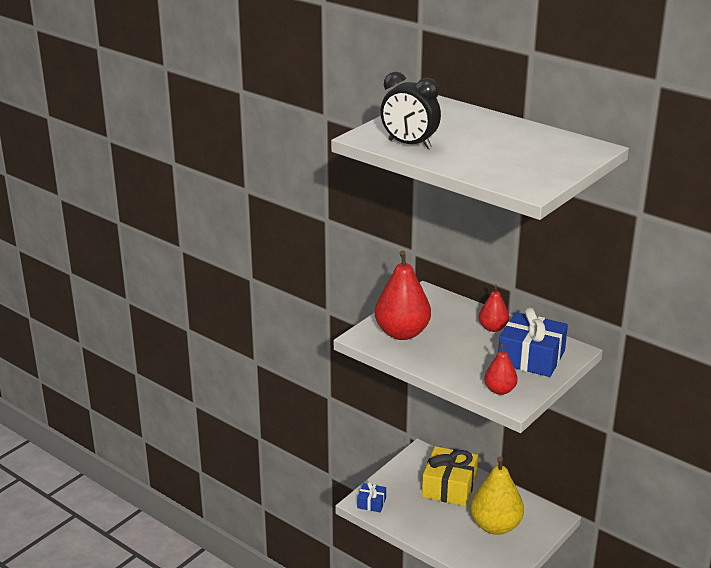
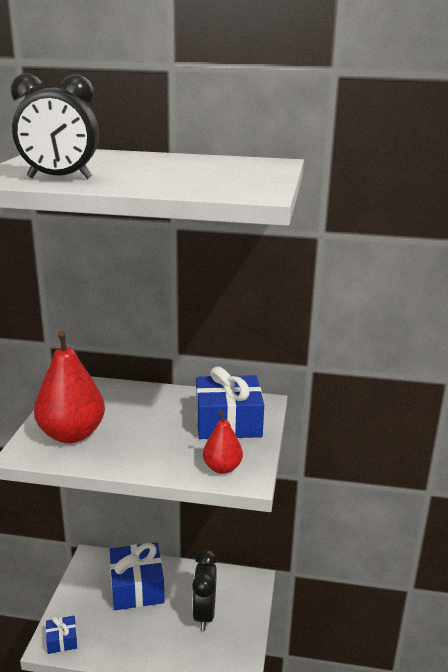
camera: 30 degrees left, 5 degrees down
(449, 487) = (137, 587): yellow gift -> blue gift
(493, 328) = (168, 402): red pear -> none
(495, 526) = (204, 614): yellow pear -> black clock

